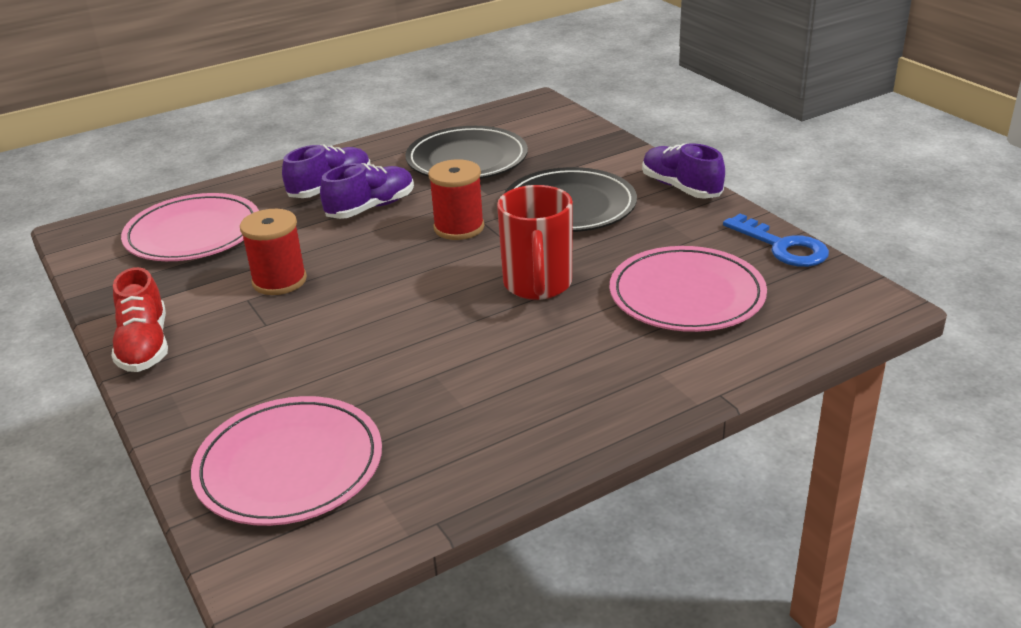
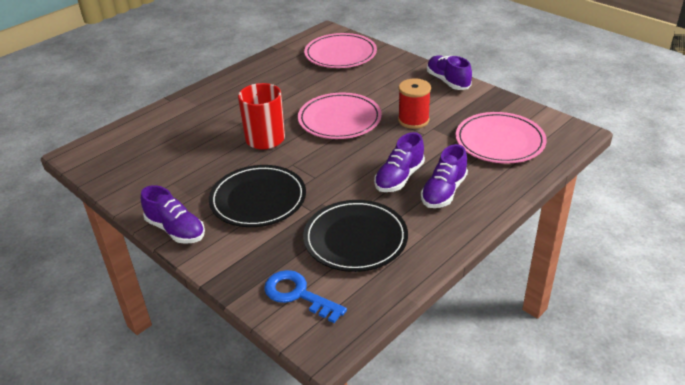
camera: 165 degrees right, 5 degrees up
(145, 346) = (448, 81): red shoe -> purple shoe
(459, 228) = (328, 170): red spool -> none
(686, 295) = (180, 144): pink plate -> pink plate (339, 119)
(782, 247) = (115, 185): blue key -> blue key (298, 294)

